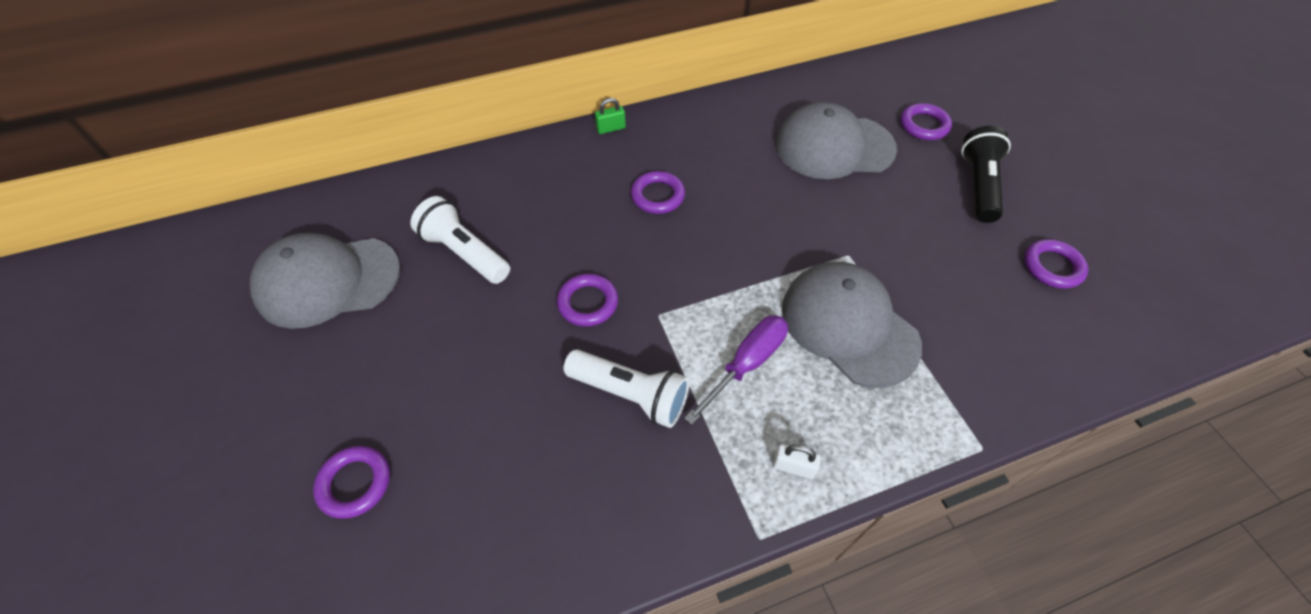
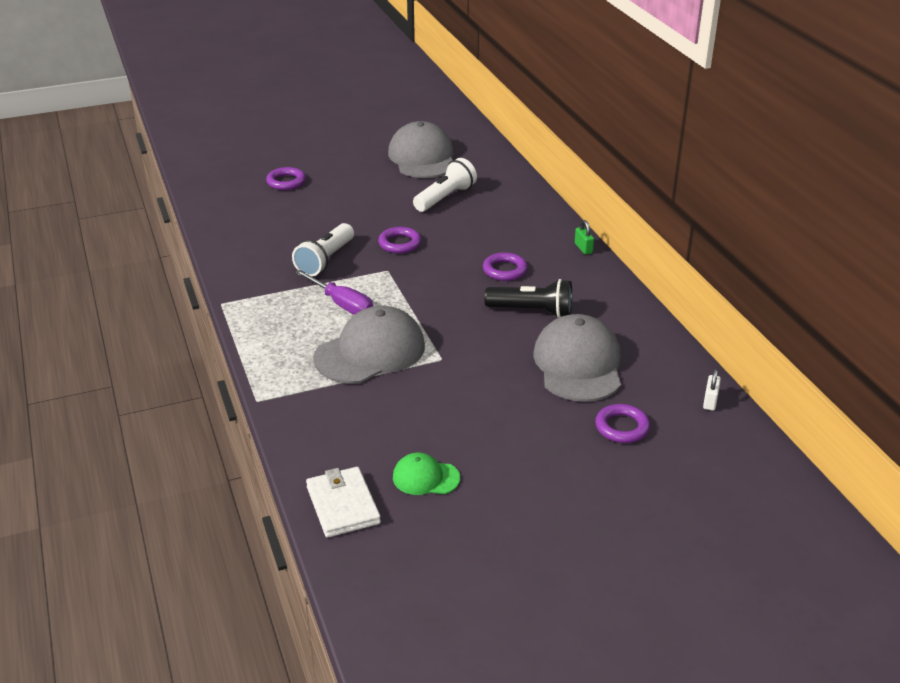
camera: 90 degrees right, 20 degrees down
(793, 467) = (262, 318): white padlock -> white padlock (710, 401)
(978, 185) = (533, 450): black flashlight -> black flashlight (532, 311)
(1052, 267) = (425, 478): purple ring -> green cap
(1125, 337) = (343, 505): none -> white wallet

